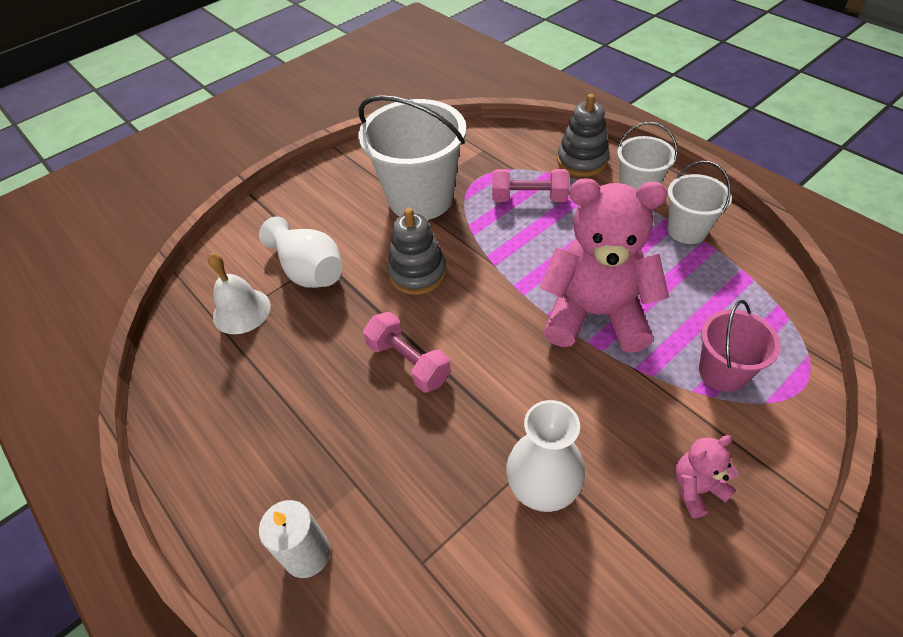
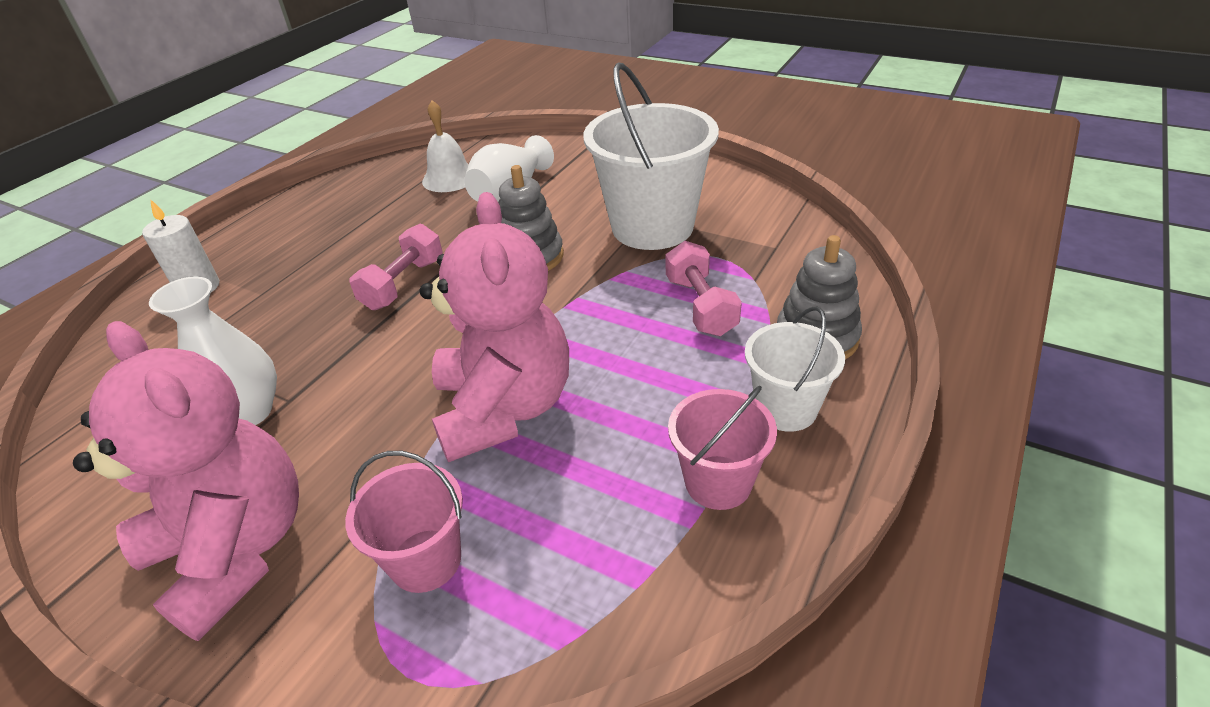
camera: 70 degrees right, 10 degrees down
(687, 230) = (718, 482): white bucket -> pink bucket
(696, 488) = (235, 550): pink teddy bear -> pink teddy bear, size x2.29

